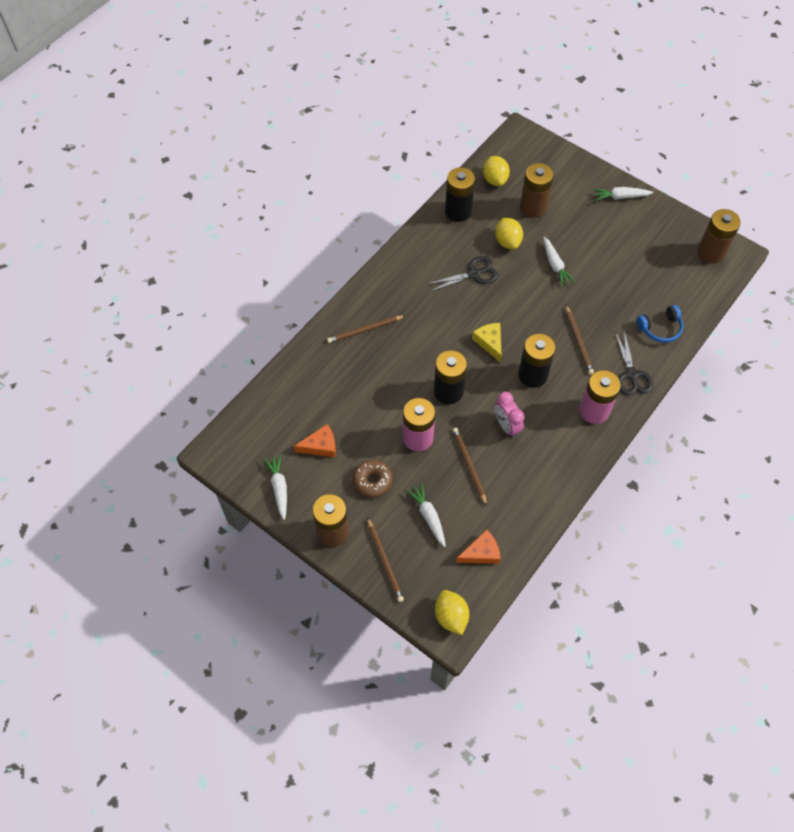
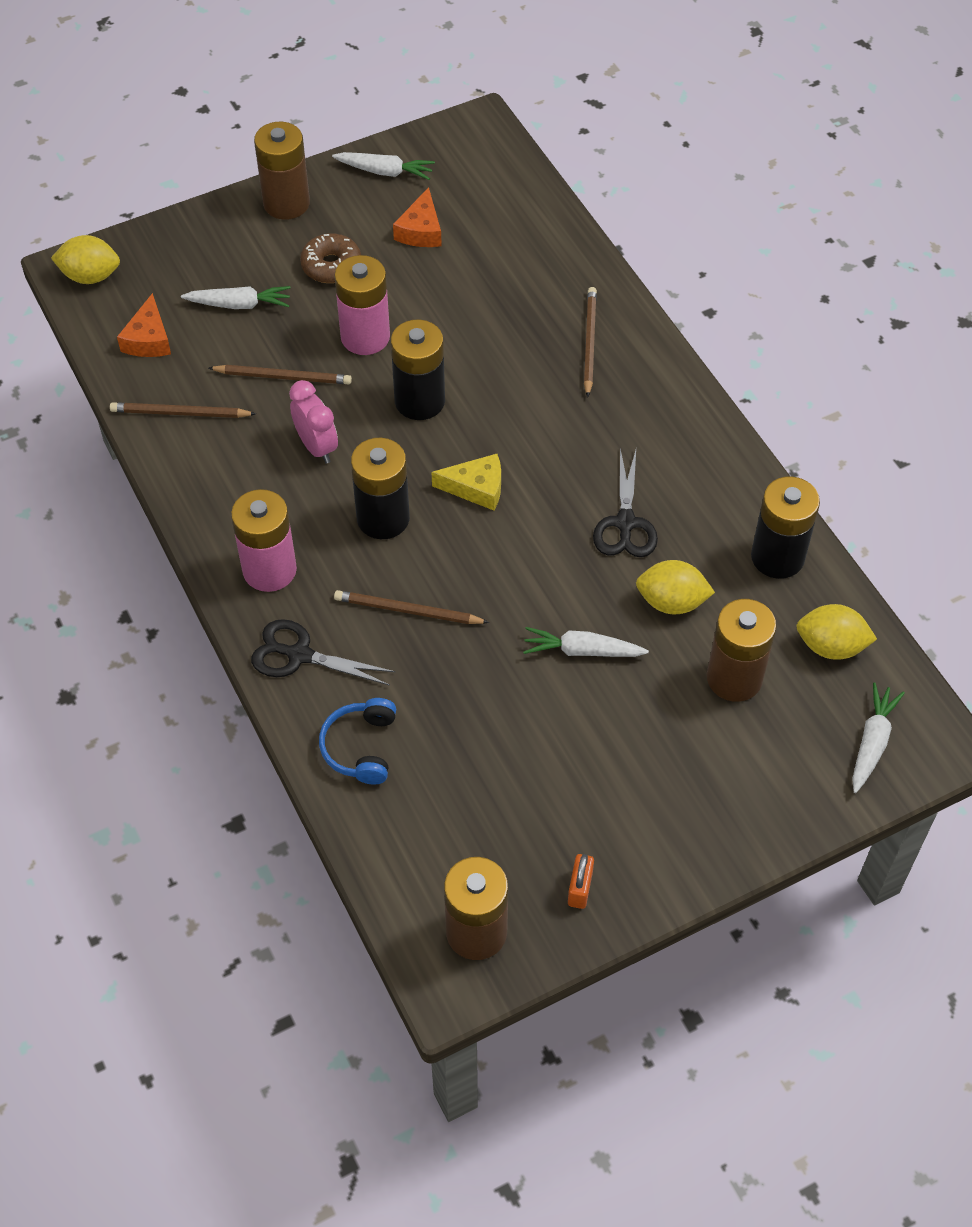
camera: 115 degrees right, 5 degrees down
(385, 561) = (210, 239): brown pencil -> brown pencil (180, 413)
(506, 426) = (317, 447): pink clock -> pink clock turned 60 degrees clockwise
(620, 197) = (692, 842): white carrot -> white carrot (872, 742)
(667, 226) = (580, 888): none -> orange padlock

